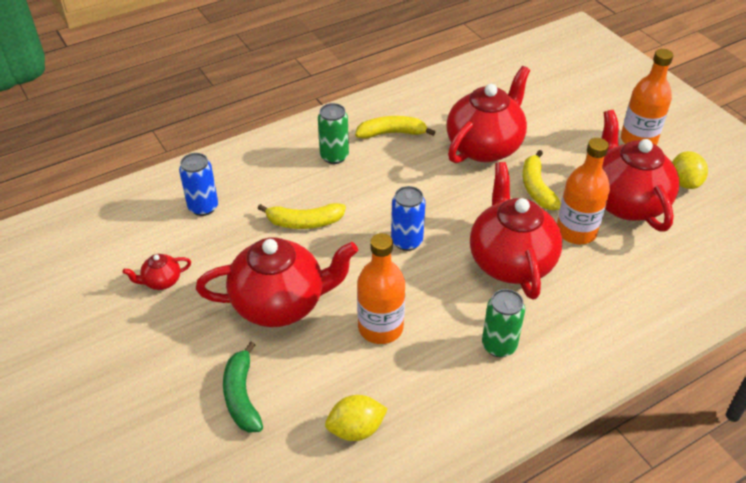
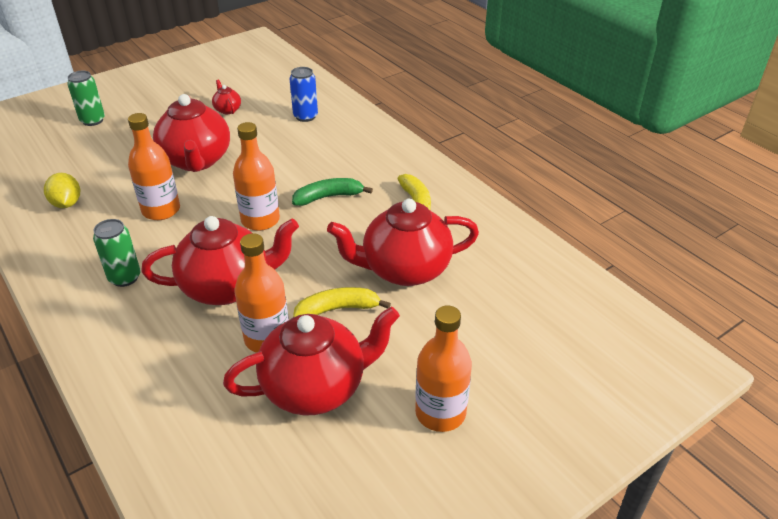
camera: 85 degrees right, 5 degrees down
(242, 396) = (113, 153): green banana -> green banana (328, 197)
(304, 222) = (287, 164): yellow banana -> none
(334, 156) = (375, 173): green can -> green can (92, 120)
(407, 241) = (260, 220): blue can -> orange bottle
(485, 146) = (404, 269): red teapot -> red teapot turned 135 degrees clockwise
(684, 182) = (356, 455): yellow lemon -> none

